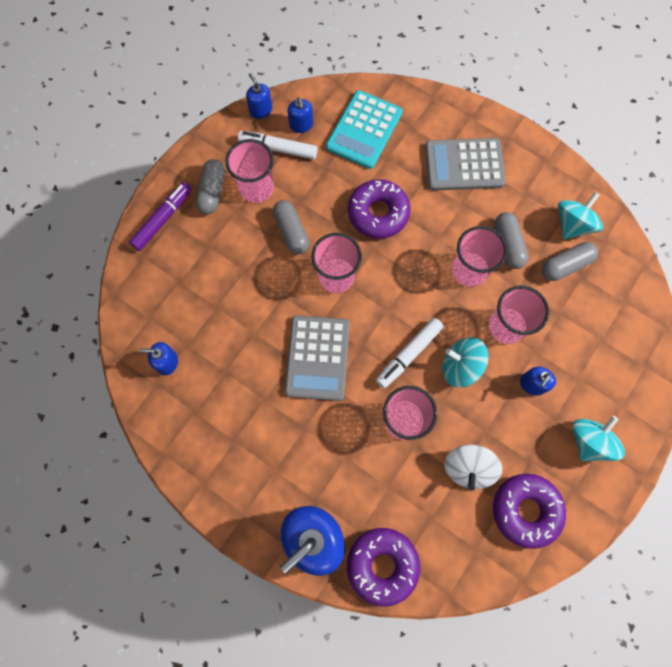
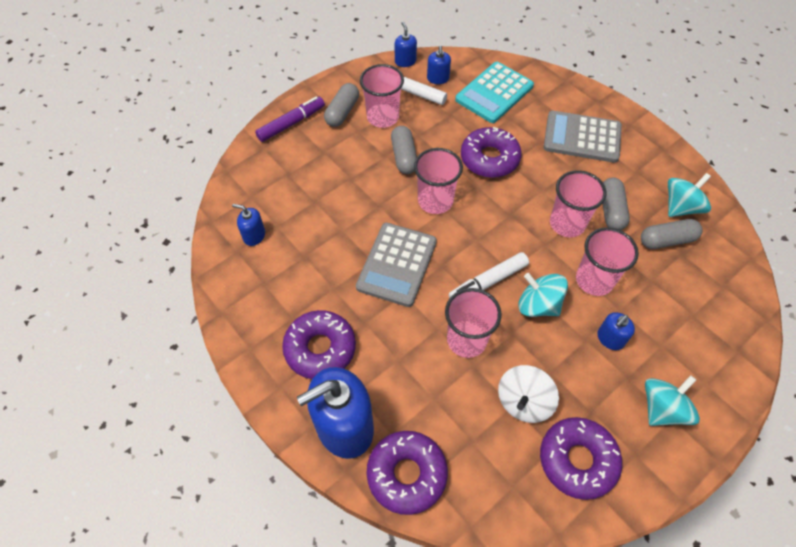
camera: 15 degrees right, 15 degrees down
(270, 466) = (320, 348): none -> purple donut

